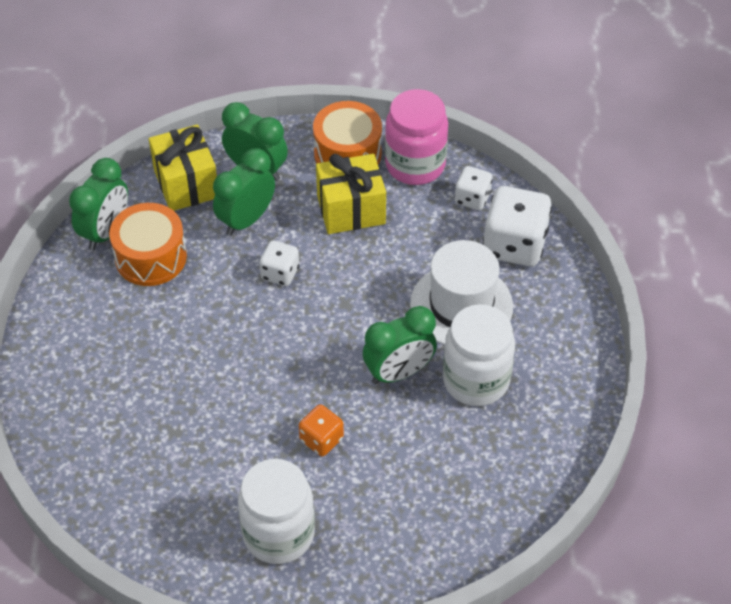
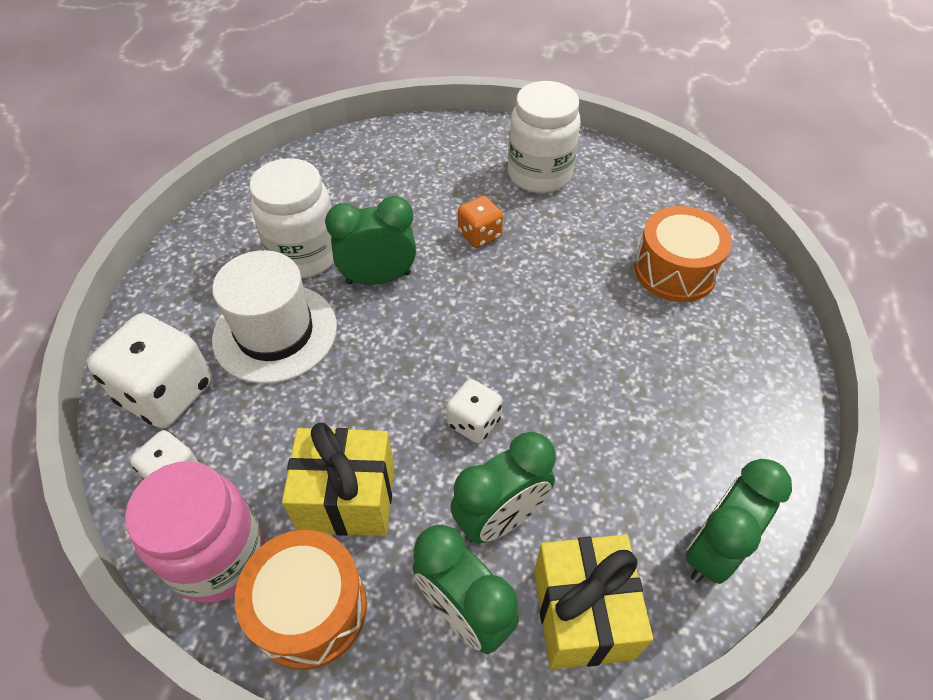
camera: 165 degrees left, 0 degrees up
(151, 257) = (646, 488): orange drum -> orange drum (675, 270)

